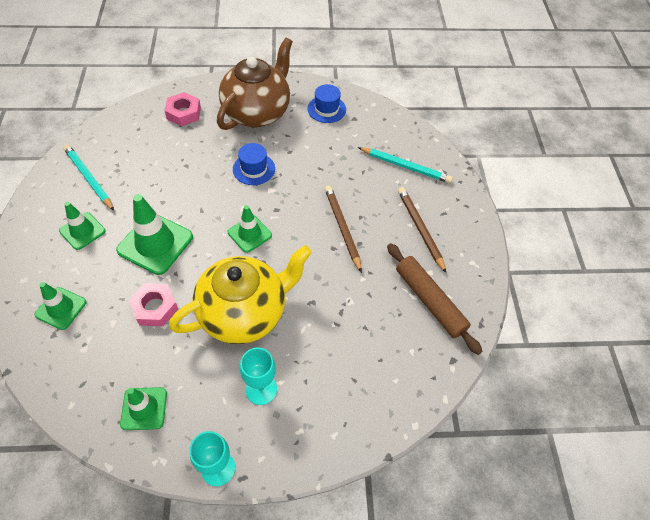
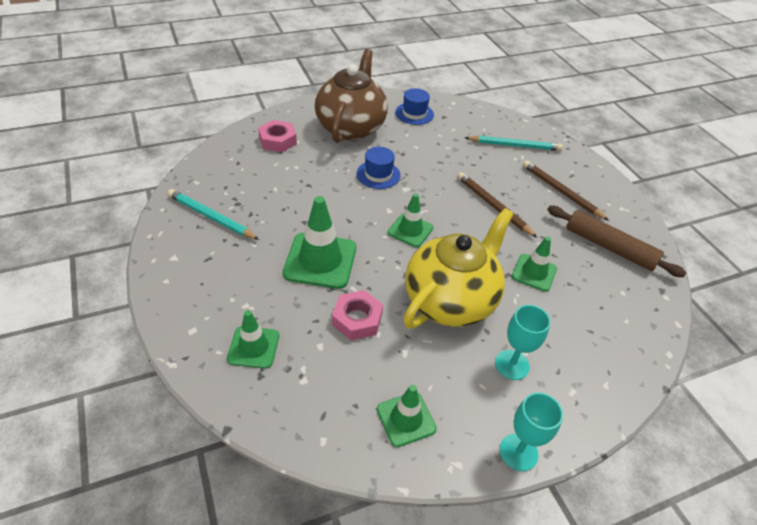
camera: 20 degrees left, 10 degrees down
(82, 231) = (233, 267): green traffic cone -> green traffic cone (534, 272)

